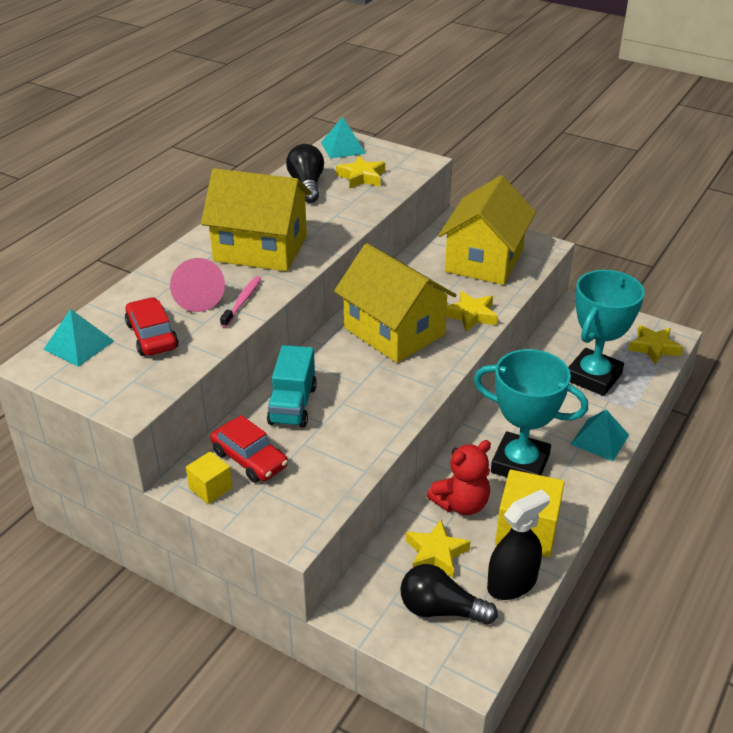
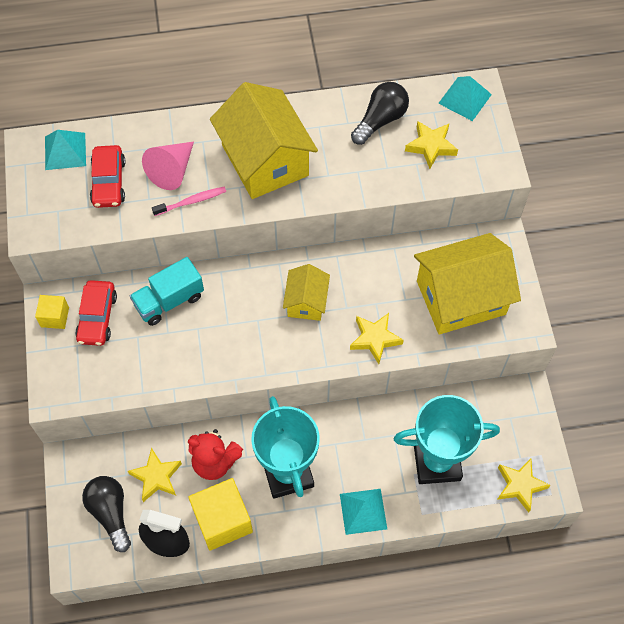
camera: 50 degrees right, 25 degrees up
(152, 336) = (109, 182): red car -> red car turned 150 degrees clockwise
(394, 331) = (306, 301): yellow house -> yellow house, size x0.53

